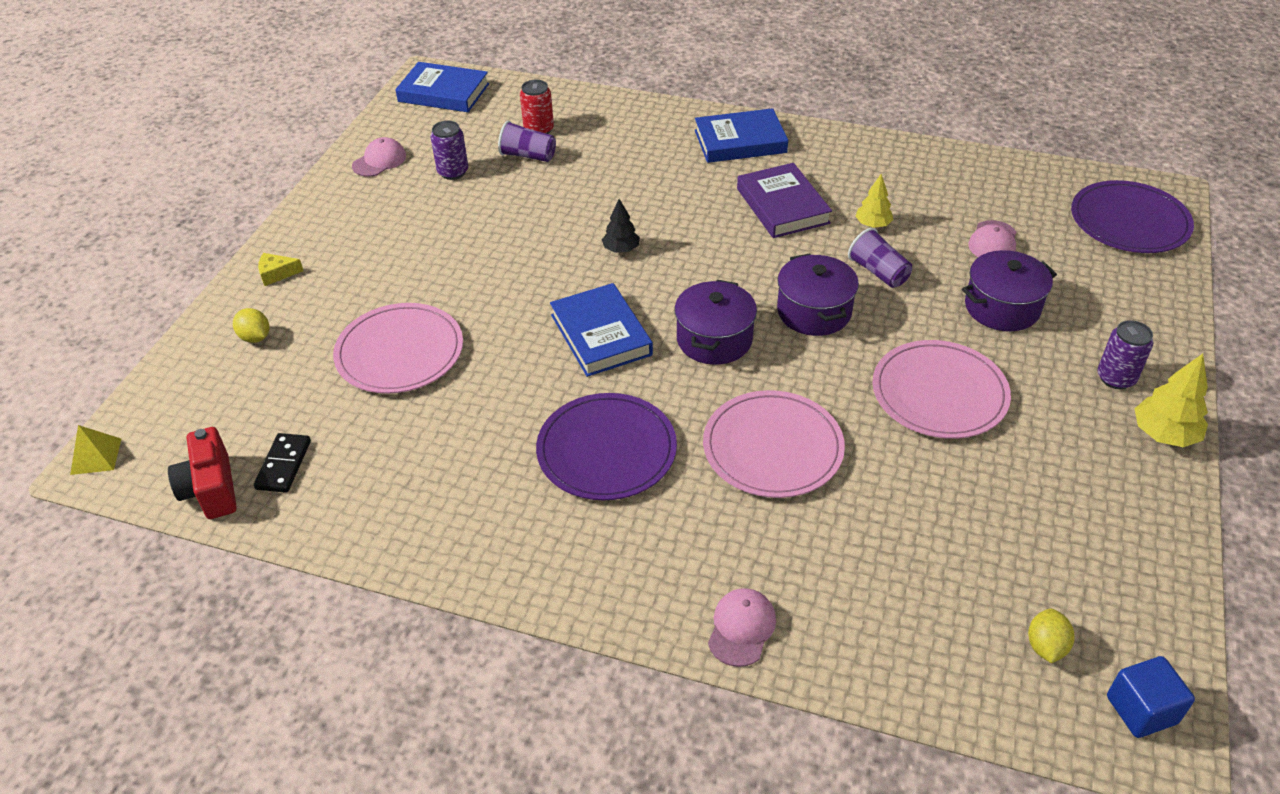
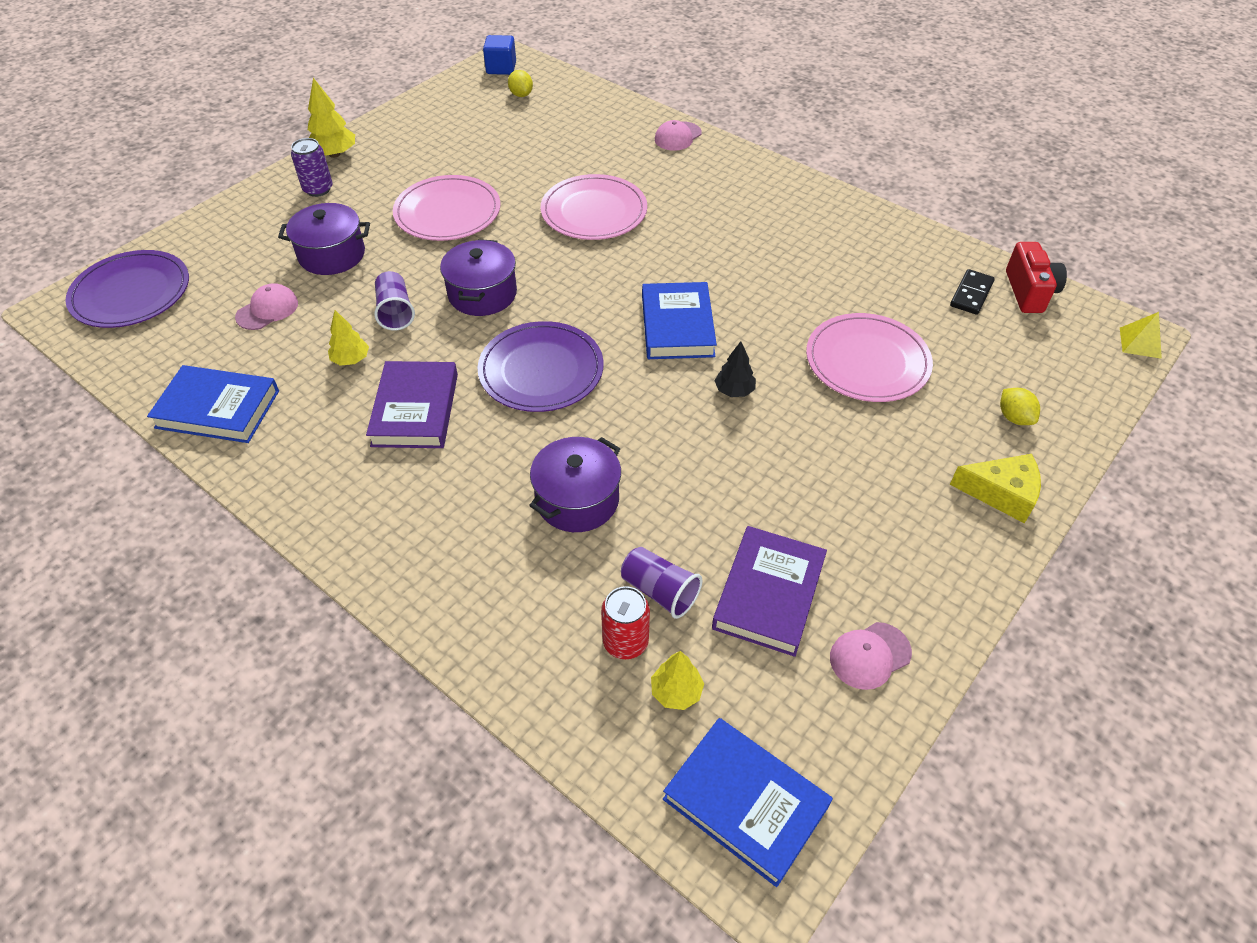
camera: 160 degrees left, 5 degrees up
(277, 274) = (1001, 493): yellow cheese -> yellow cheese, size x1.65
(453, 172) = (769, 594): purple can -> purple book
(498, 119) = (676, 691): none -> yellow tree
(606, 450) = (714, 240): purple plate -> purple plate (541, 370)
(621, 249) = (614, 408): black tree -> black tree (734, 391)
(714, 339) = (582, 295): purple pot -> purple pot (577, 500)
(740, 141) = (383, 521): blue book -> blue book (218, 409)
(1045, 646) = (521, 95): yellow lemon -> yellow lemon turned 60 degrees counterclockwise

